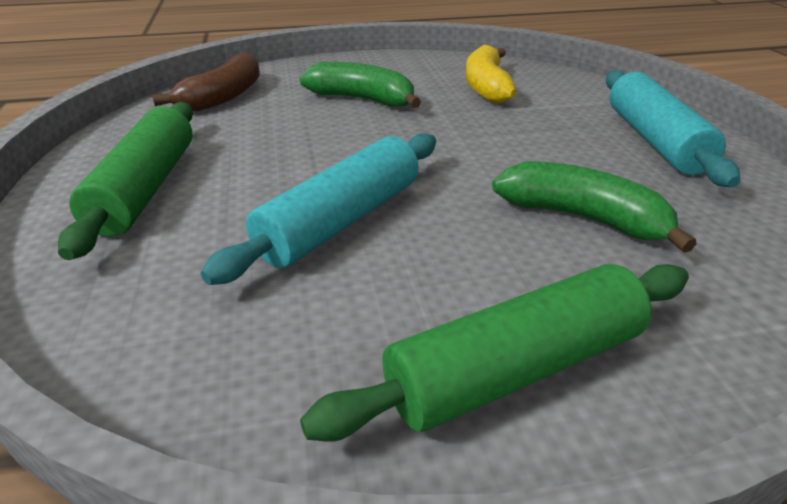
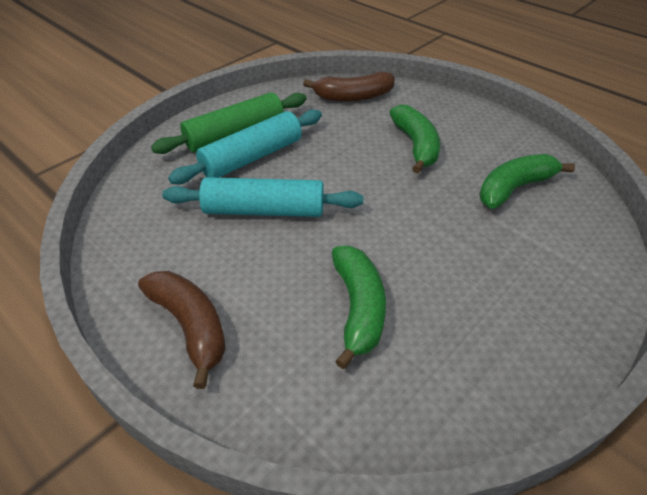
camera: 55 degrees right, 10 degrees up
(486, 86) = (514, 188): yellow banana -> green banana
(515, 368) = (191, 326): green rolling pin -> brown banana
(654, 140) = (529, 315): turquoise rolling pin -> turquoise rolling pin (252, 157)

